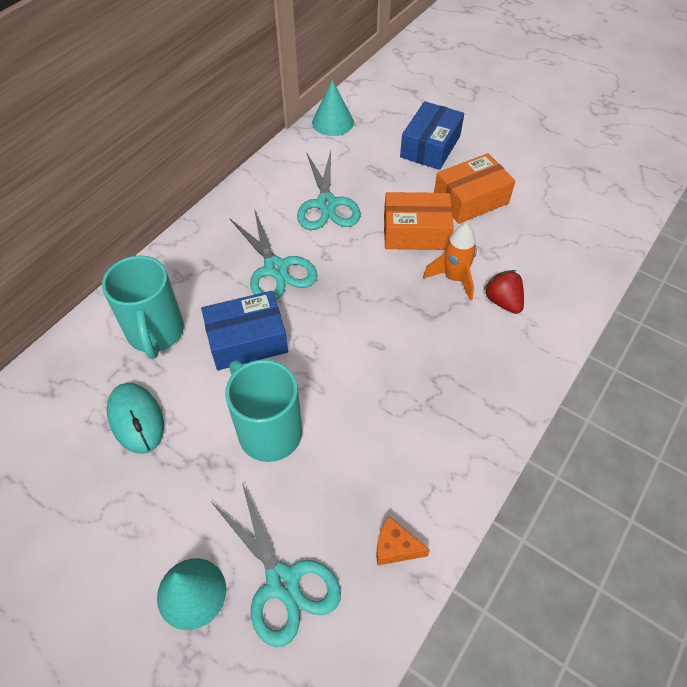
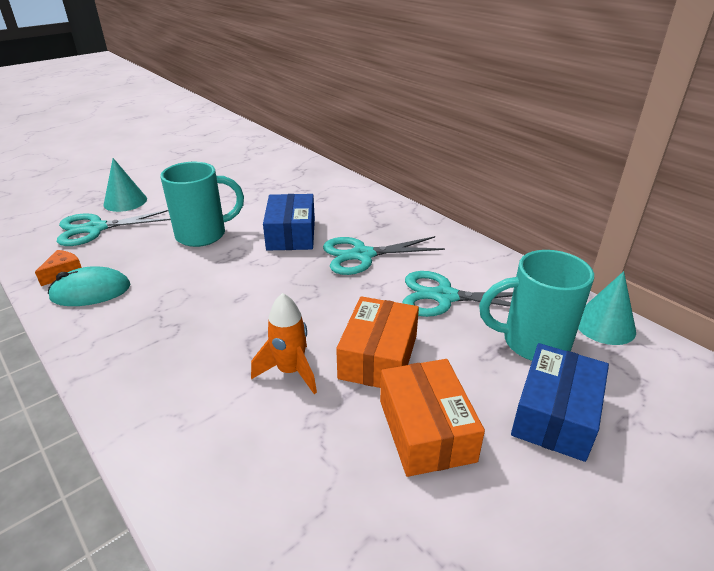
camera: 105 degrees right, 20 degrees down
(136, 419) = (255, 191): turquoise mouse -> turquoise mouse (91, 292)
(156, 333) = (322, 200): turquoise mug -> turquoise mug (532, 343)
(430, 146) = (555, 414): blue box -> blue box turned 75 degrees clockwise
(503, 301) = (231, 406): red strawberry -> none

